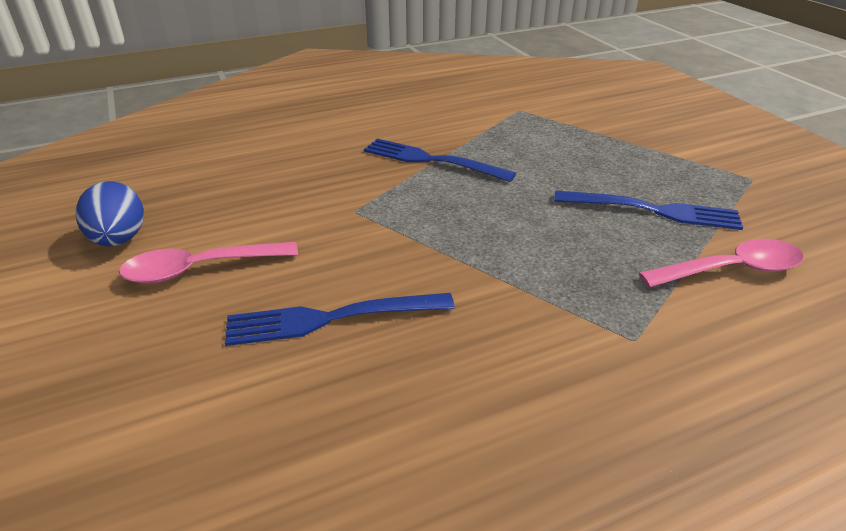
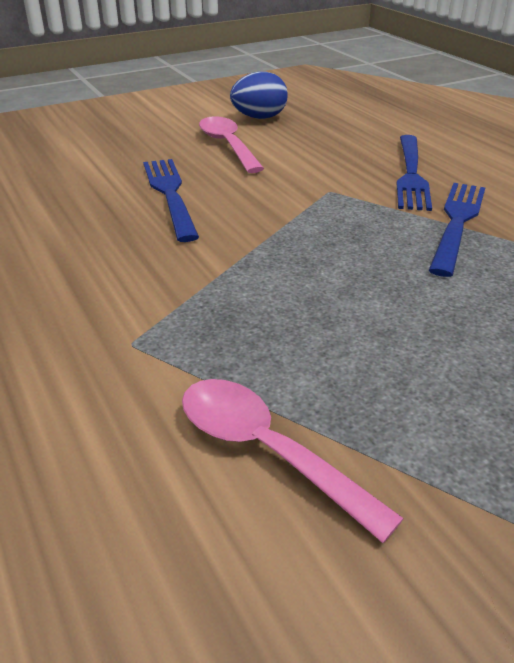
camera: 85 degrees right, 0 degrees up
(652, 210) = (410, 393): blue fork -> blue fork (411, 174)
(731, 270) = (266, 451): pink spoon -> pink spoon turned 150 degrees clockwise

